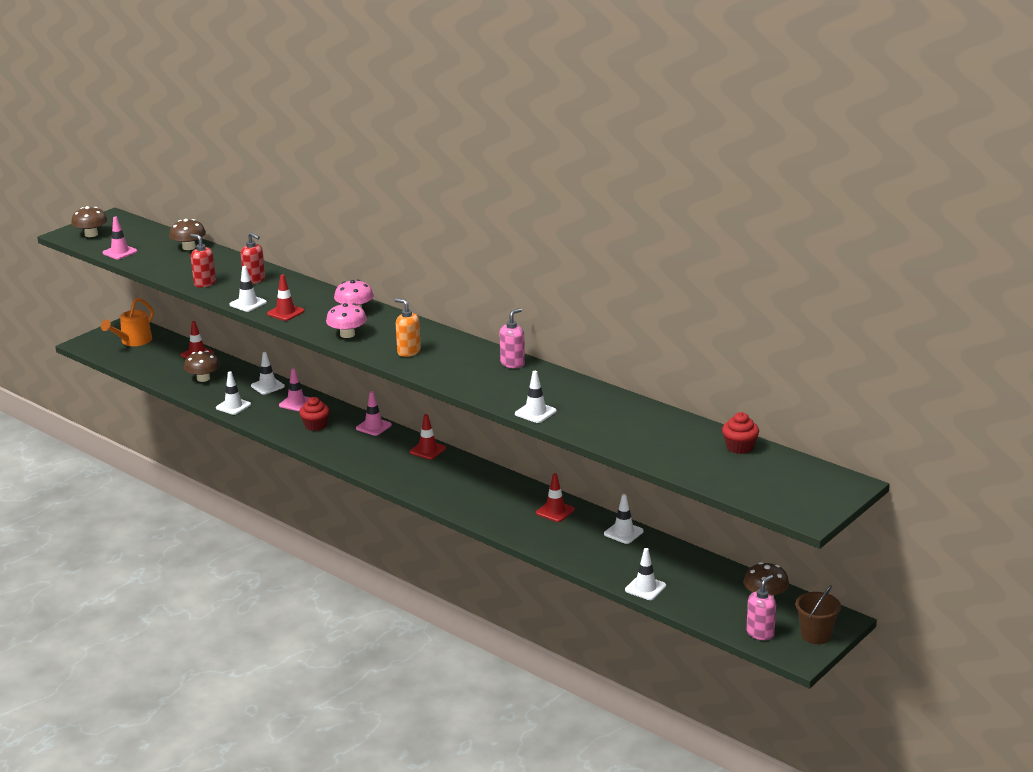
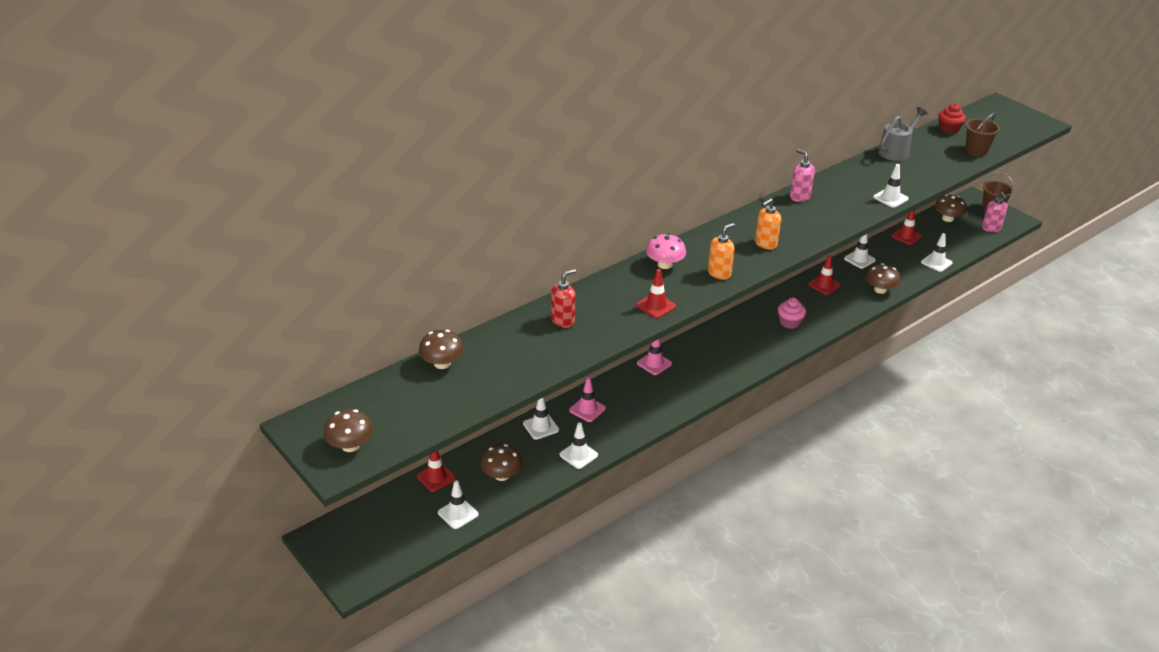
camera: 80 degrees left, 10 degrees up
(120, 252) = (428, 420): pink traffic cone -> none
(133, 341) = (371, 533): orange watering can -> none
(205, 283) = (557, 356): red soap dispenser -> none
(248, 303) = (624, 329): white traffic cone -> white traffic cone (458, 513)
(315, 425) = (640, 400): red cupcake -> none
(347, 334) = (719, 273): pink mushroom -> orange soap dispenser
(427, 450) = (708, 337): red traffic cone -> red traffic cone (906, 236)
(471, 494) = (789, 322): none -> pink cupcake
(562, 548) = (880, 290): none -> brown mushroom
(655, 414) = (896, 151): none -> grey watering can
(690, 465) = (976, 151): none -> brown bucket
(760, 633) = (991, 228): pink soap dispenser -> pink soap dispenser turned 150 degrees counterclockwise

